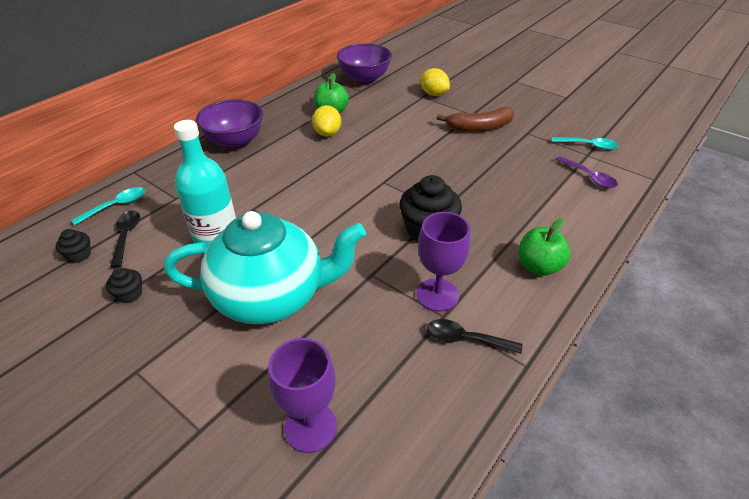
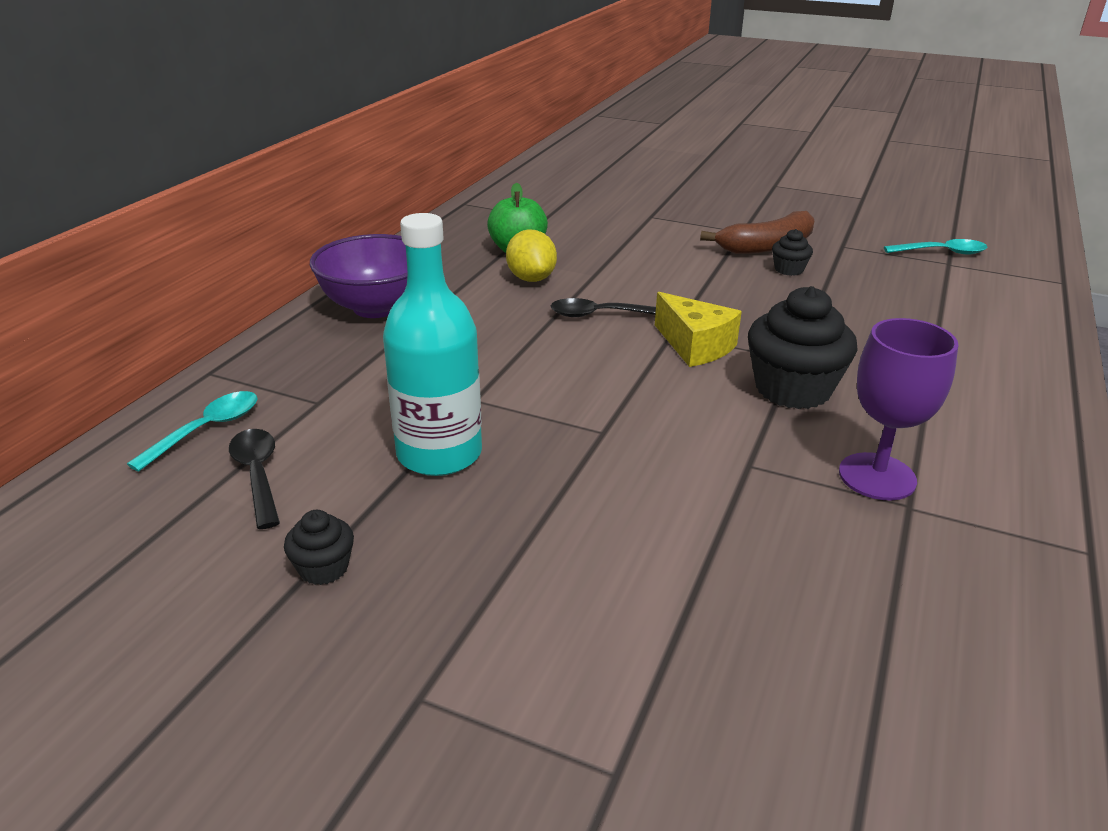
camera: 15 degrees left, 10 degrees down
(79, 255) = (177, 519): black cupcake -> black cupcake (789, 269)
(271, 296) = (600, 525): turquoise teapot -> none
(310, 427) = (818, 721): purple goblet -> none
(364, 79) = (540, 202): purple bowl -> none
(391, 192) = (695, 346): none -> yellow cheese
(433, 94) = (665, 211): yellow lemon -> none
(465, 339) = (970, 532): black spoon -> black spoon (599, 315)
(538, 266) = (997, 413): green apple -> none
(589, 177) = (974, 290): purple spoon -> none

